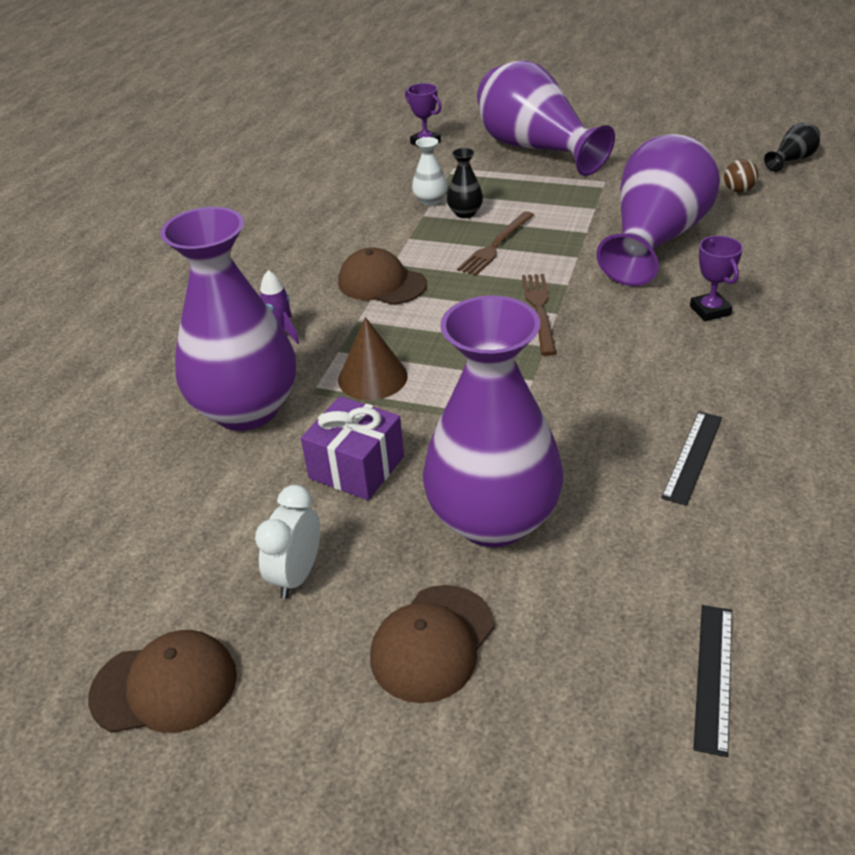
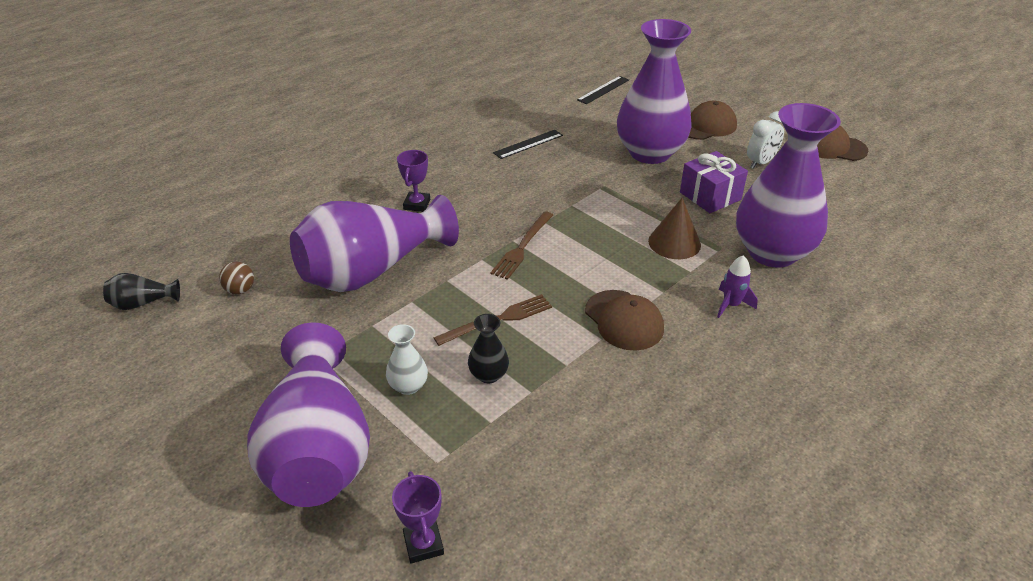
camera: 155 degrees left, 0 degrees up
(430, 201) = (508, 411): white vase -> white vase (408, 386)

